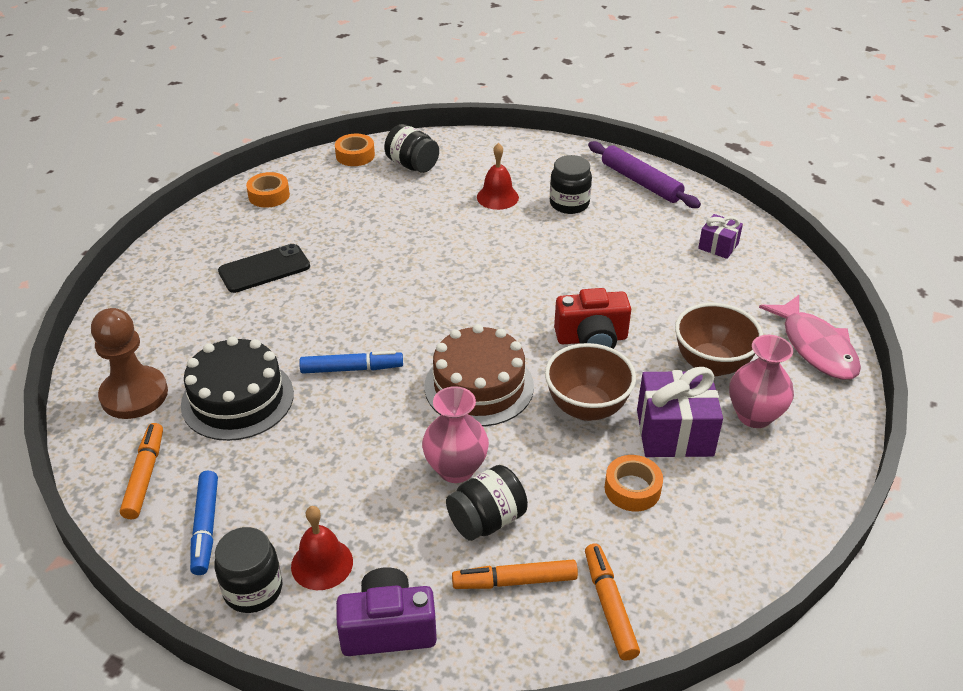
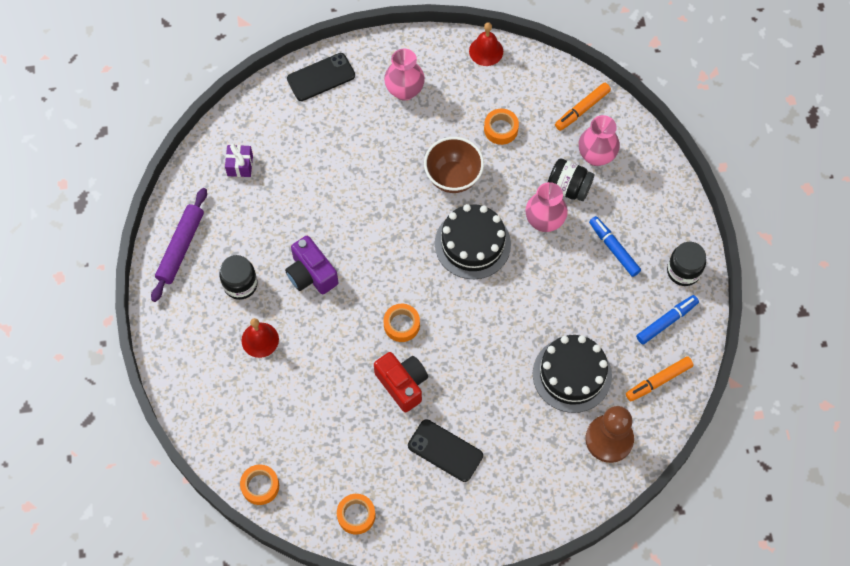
camera: 120 degrees left, 25 degrees up
(322, 564) = (647, 249): red bell -> red bell (486, 51)
(351, 369) = (504, 325): blue marker -> blue marker (614, 249)
(388, 628) = (660, 197): purple camera -> purple camera (311, 274)
(412, 165) = (249, 430): black jar -> none
(428, 291) = (401, 325): none -> orange tape
(479, 386) = (472, 244): brown cake -> black cake
(515, 581) = (596, 156): orange marker -> pink vase
(592, 339) = (389, 201): red camera -> red camera (402, 384)
(674, 433) = (444, 125): purple gift -> none
(711, 364) = (372, 127): brown bowl -> none
(815, 347) = (321, 77): pink fish -> black phone

